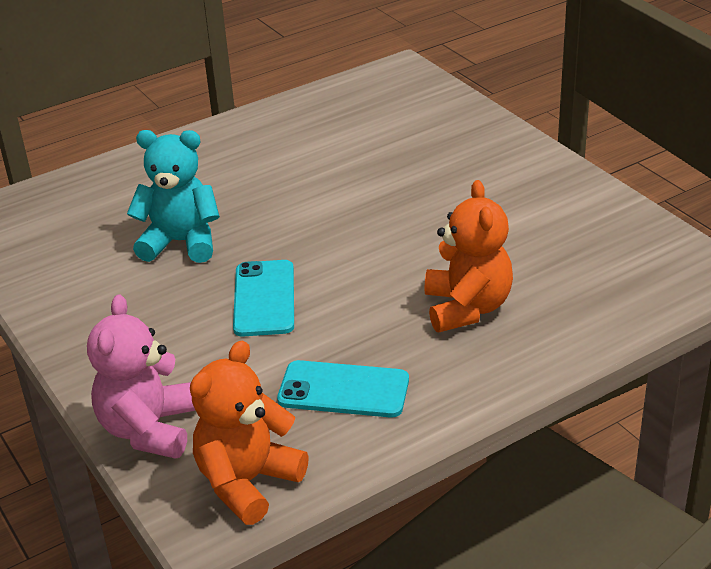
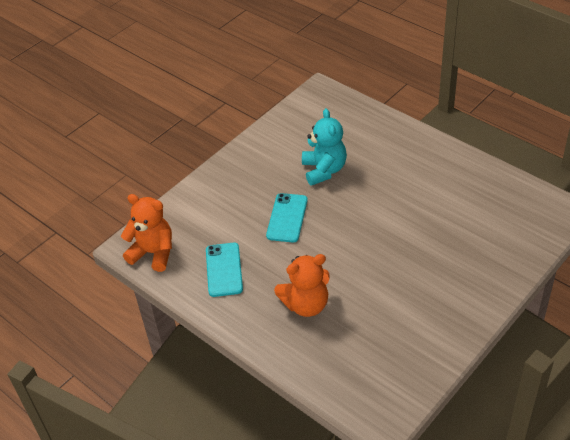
camera: 75 degrees right, 10 degrees up
(149, 429) = (179, 208): pink teddy bear -> none
(264, 298) = (287, 218): turquoise phone -> turquoise phone turned 60 degrees counterclockwise

